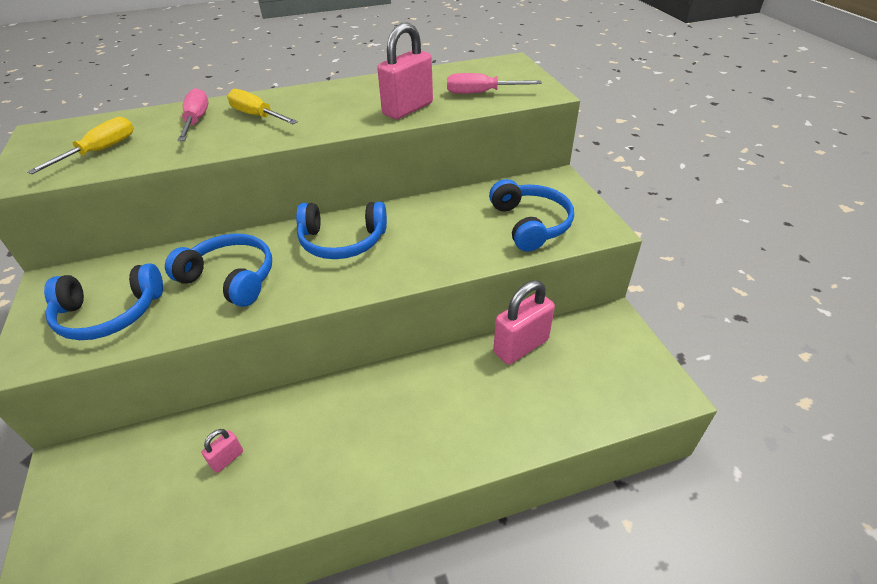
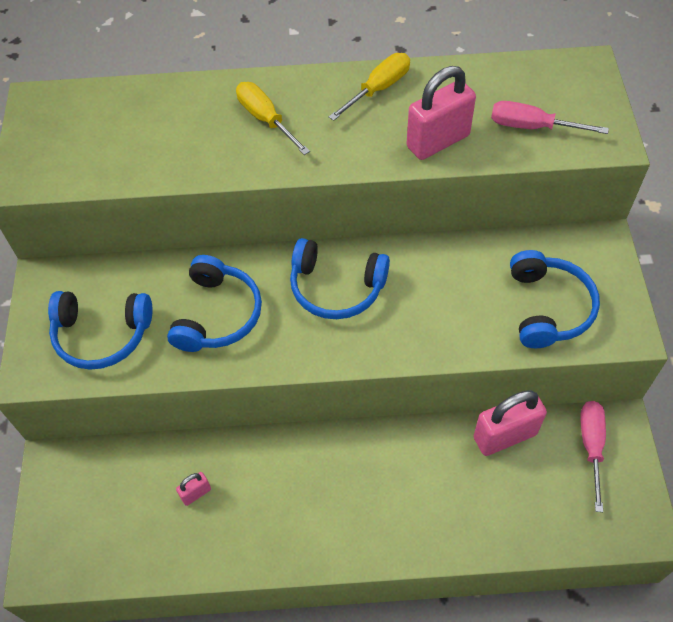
camera: 15 degrees right, 15 degrees up
(101, 151) = (101, 149): yellow screwdriver -> yellow screwdriver (379, 88)
(196, 120) = (199, 114): pink screwdriver -> pink screwdriver (591, 445)
(231, 278) = (217, 314): blue headphones -> blue headphones turned 60 degrees clockwise

